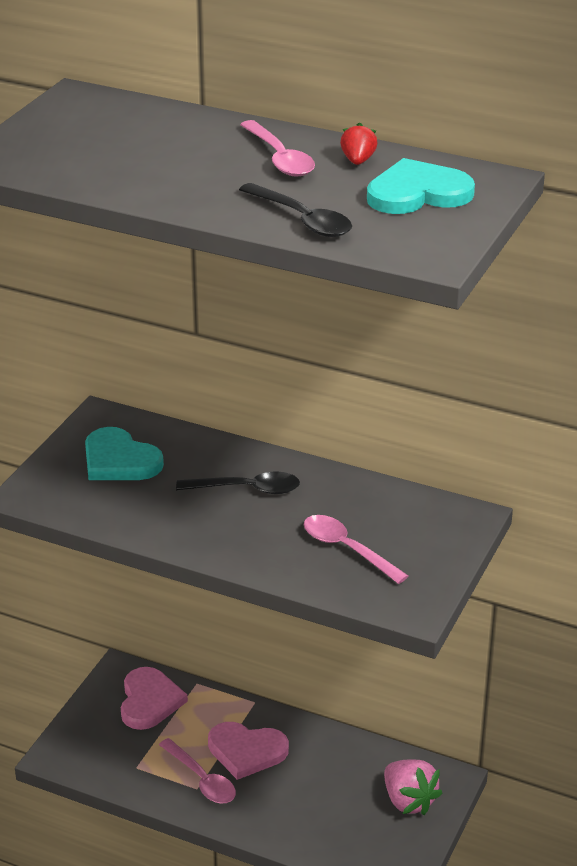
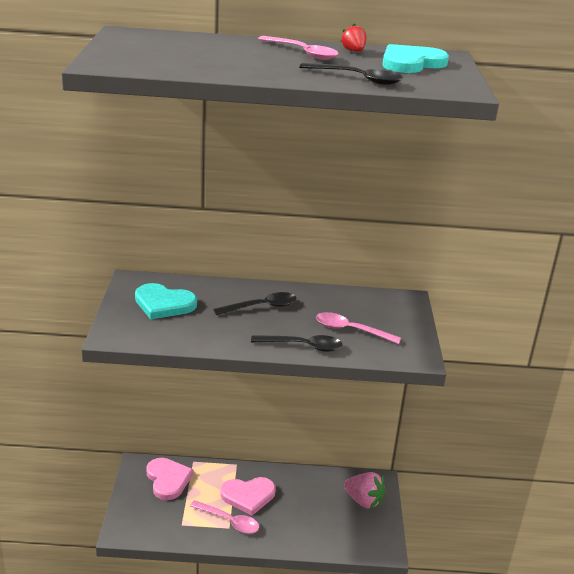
camera: 25 degrees left, 5 degrees down
(262, 559) = (303, 346): none -> black spoon

